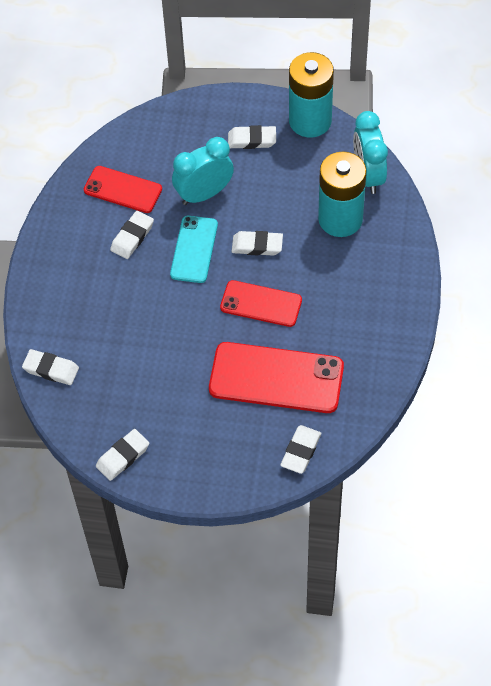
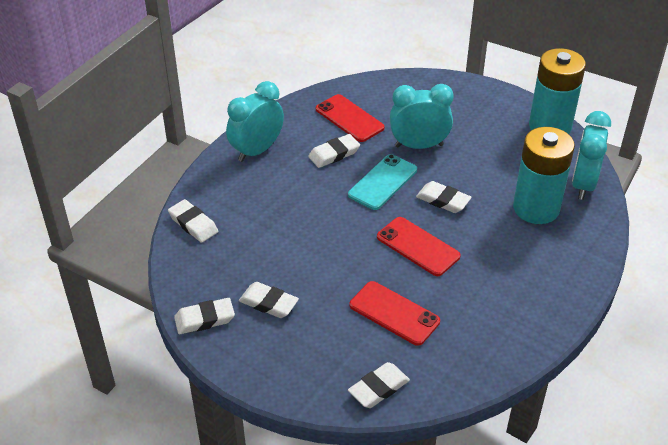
camera: 25 degrees right, 15 degrees down
(58, 264) = (257, 150): none -> turquoise clock
(252, 140) = (487, 122): white eraser -> white eraser (268, 303)
(276, 378) = (394, 313): red phone -> red phone, size x0.62

